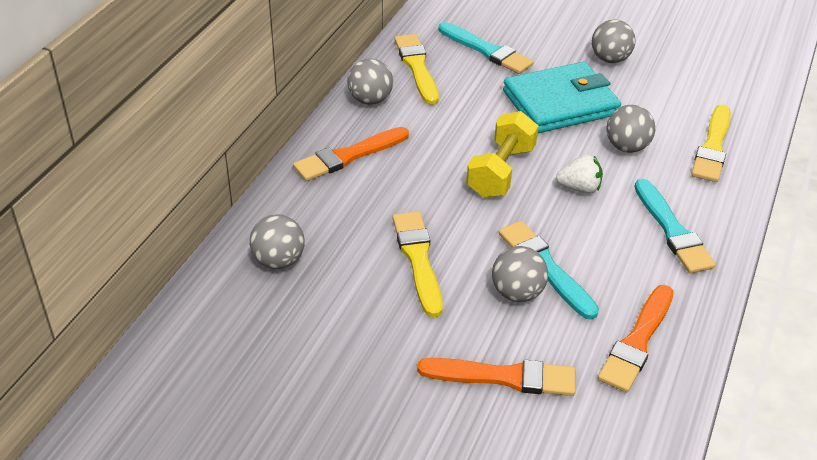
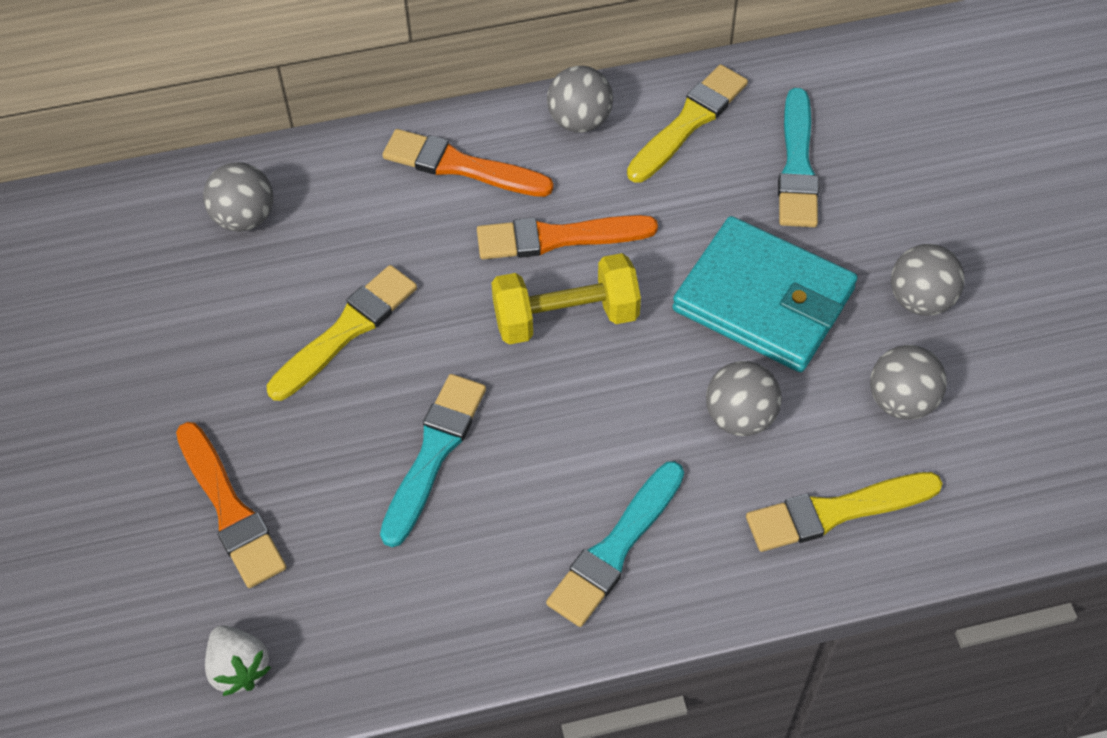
camera: 55 degrees right, 15 degrees up
(517, 293) = (368, 450): grey ball -> grey ball (901, 401)
(579, 188) = (608, 411): white strawberry -> white strawberry (239, 668)
(637, 342) = (383, 608): orange brush -> orange brush (558, 238)

